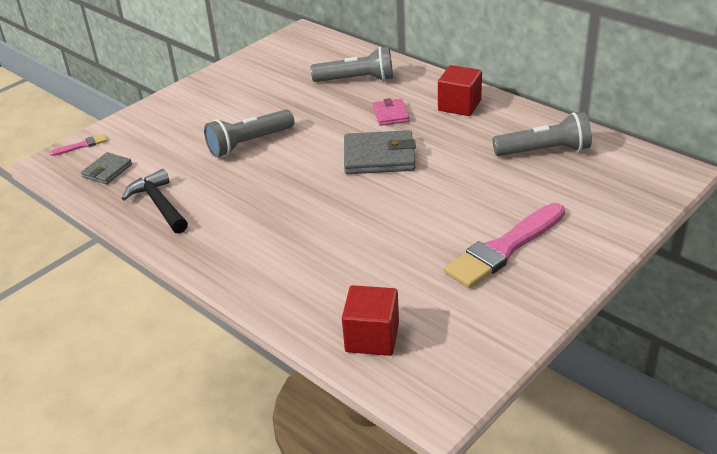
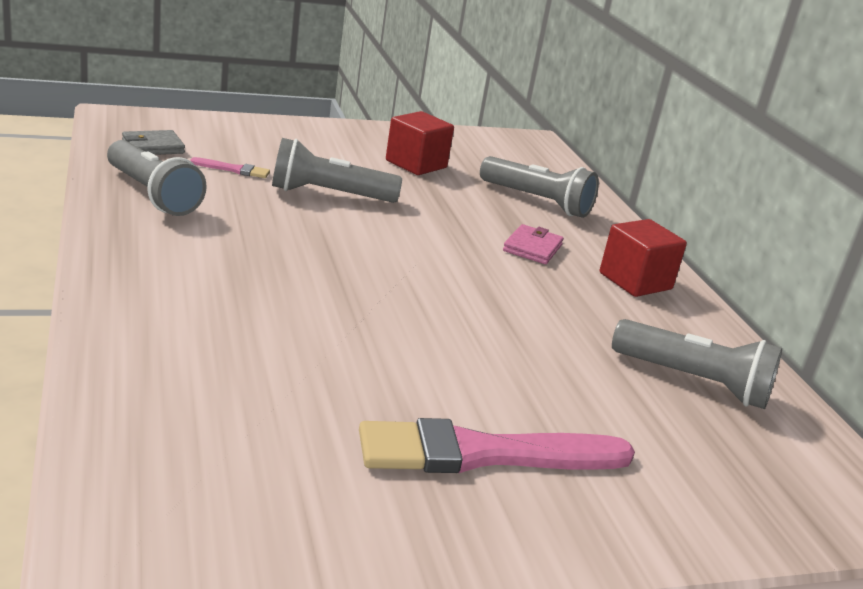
camera: 25 degrees right, 10 degrees down
(81, 146) = (164, 119): pink brush -> pink brush (233, 169)
(159, 204) = (152, 195): black hammer -> grey flashlight
(372, 337) = (160, 444): red cube -> red cube (416, 164)
(379, 157) = (458, 277): grey wallet -> none

